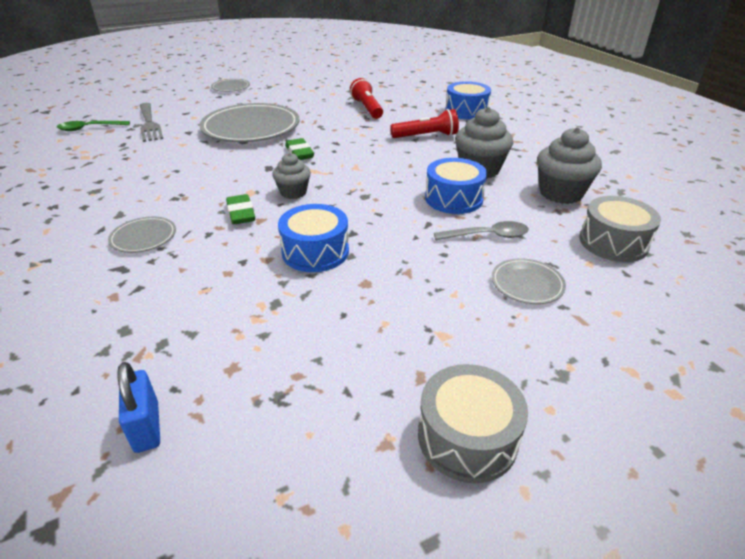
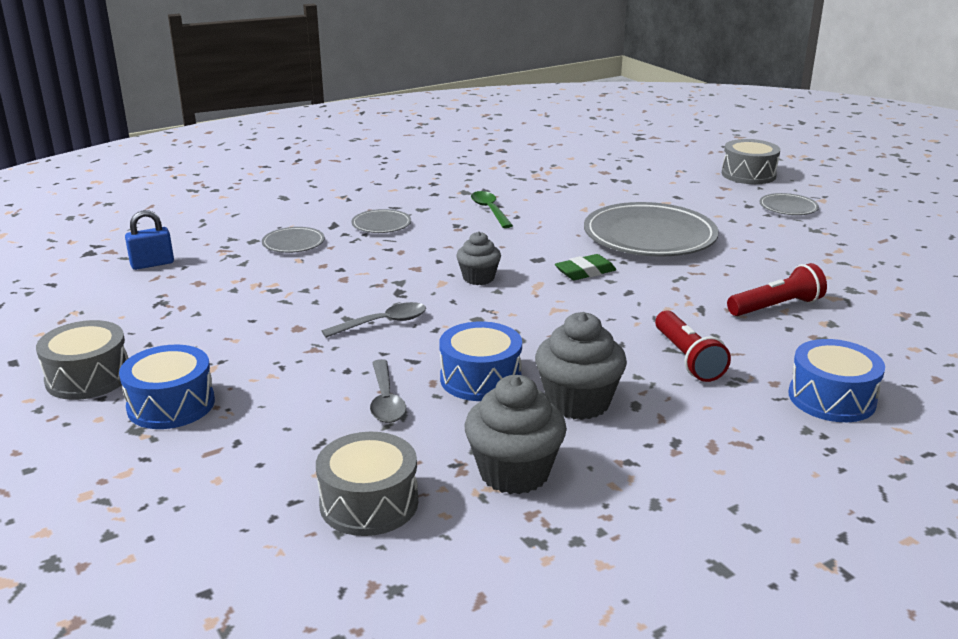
camera: 85 degrees right, 10 degrees down
(89, 128) = (604, 163): green spoon -> green spoon (490, 210)
(149, 124) = (632, 185): grey fork -> none
(165, 89) = (748, 174): none -> grey drum
(241, 213) = (428, 258): green eraser -> none
(315, 252) = (355, 300): blue drum -> blue drum (171, 405)
(364, 237) = (383, 323): none -> grey spoon
(527, 284) = (281, 421): grey plate -> grey plate (293, 243)

